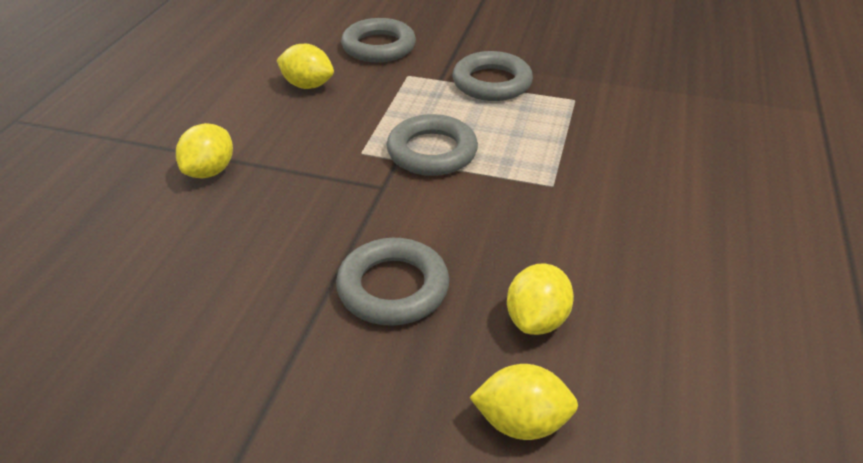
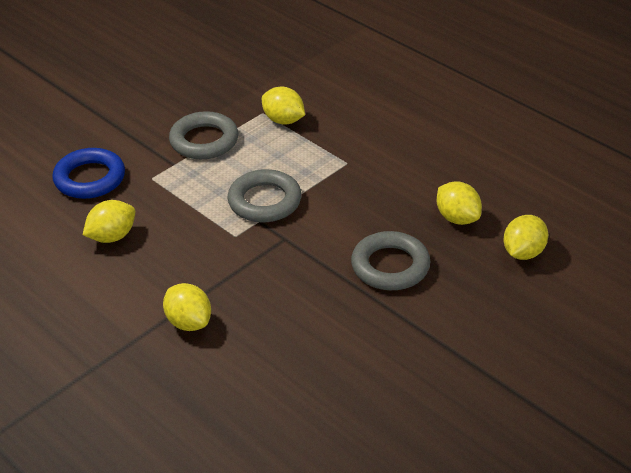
camera: 60 degrees left, 0 degrees up
(379, 47) = (90, 178): grey ring -> blue ring
(577, 117) = (283, 120): none -> yellow lemon

